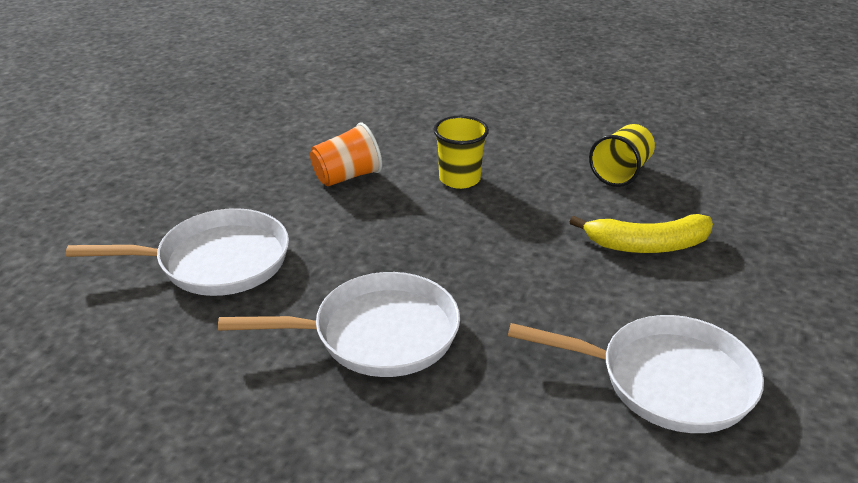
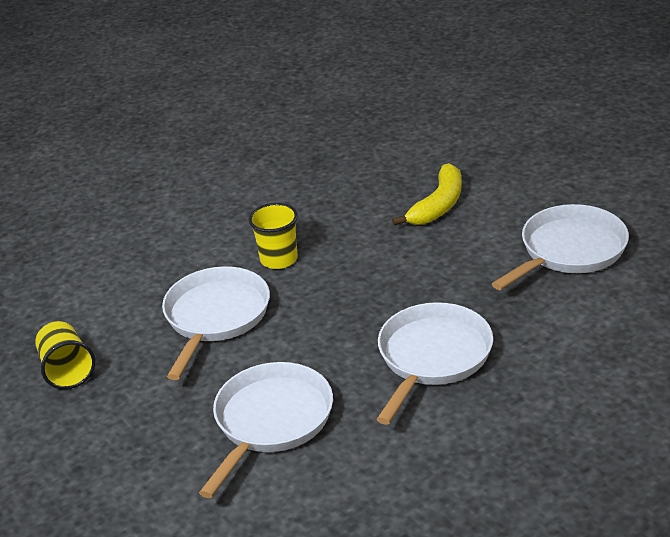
camera: 55 degrees left, 0 degrees up
(347, 177) = (215, 317): orange cup -> white pan
(621, 172) = (345, 182): yellow cup -> yellow cup (67, 370)

